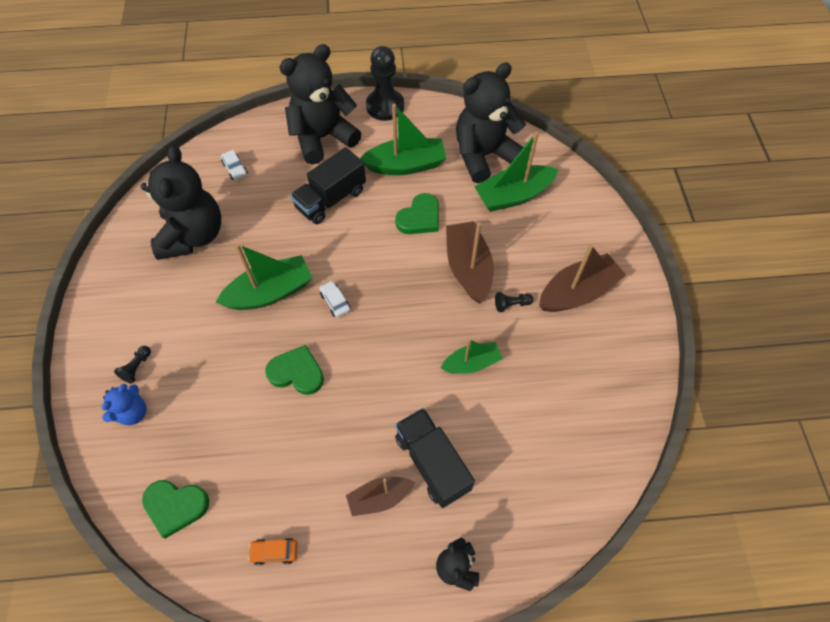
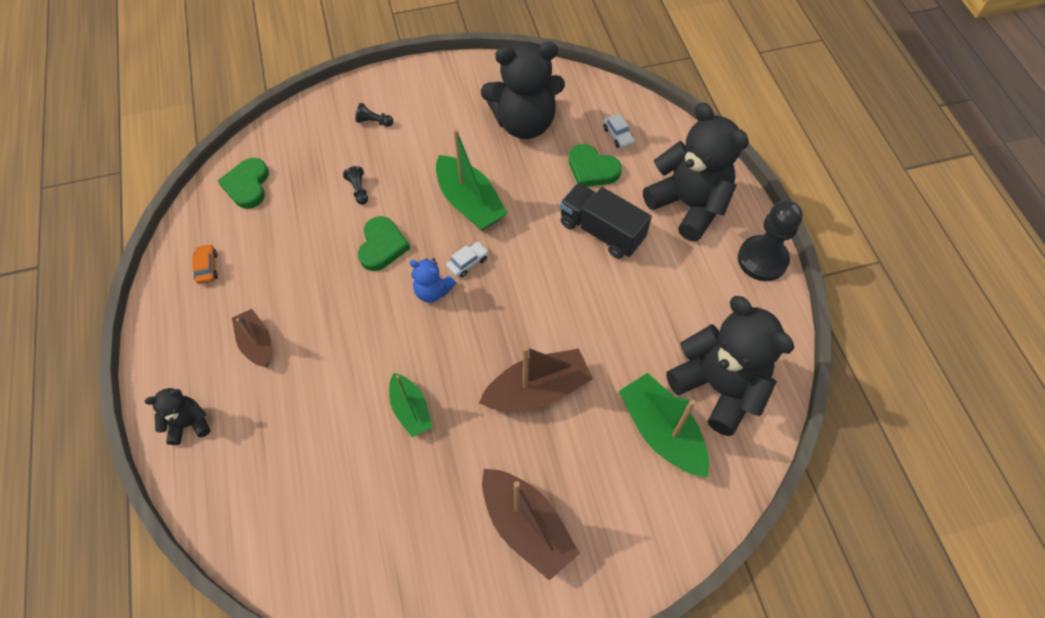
camera: 80 degrees right, 0 degrees up
(133, 412) = (330, 131): blue teddy bear -> blue teddy bear (432, 291)
(235, 169) = (618, 135): white car -> white car turned 75 degrees counterclockwise
(406, 165) = (674, 298): green boat -> none
(420, 217) = (598, 326): green heart -> green heart (592, 169)
(432, 463) = (293, 386): black truck -> none
(511, 304) = (494, 446): black pawn -> black pawn (358, 190)

